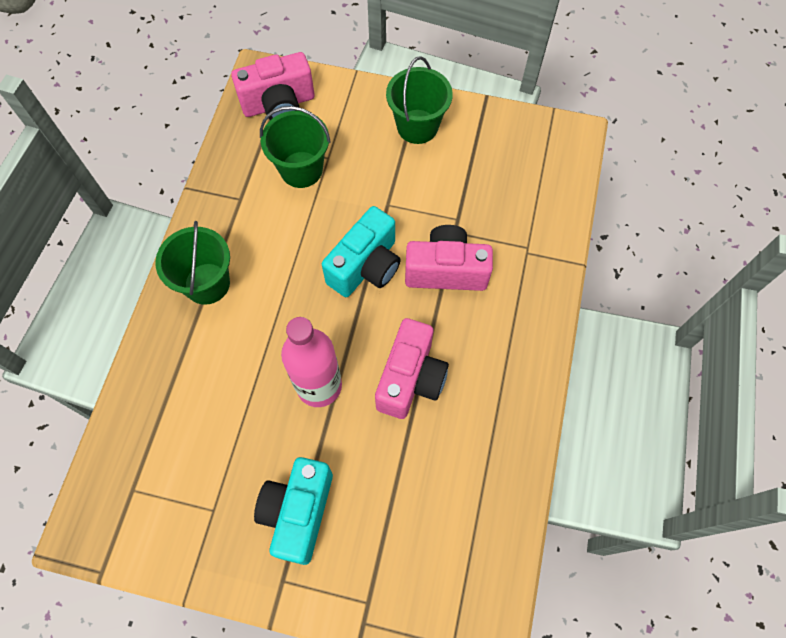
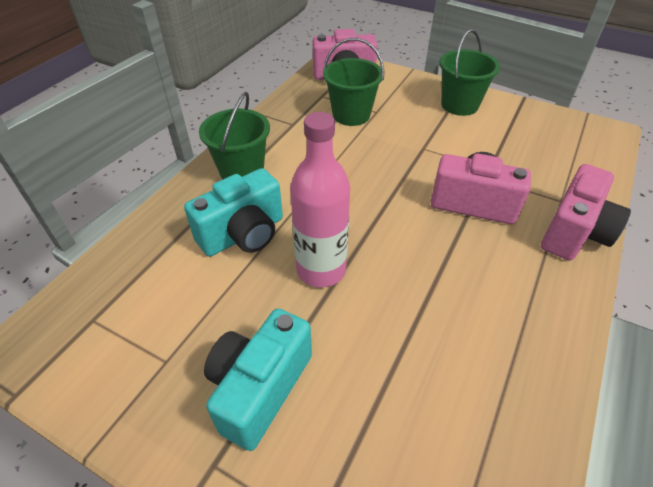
camera: 15 degrees right, 20 degrees down
(366, 266) = (393, 186): turquoise camera -> turquoise camera (243, 234)
(410, 379) = (421, 284): pink camera -> pink camera (574, 232)

